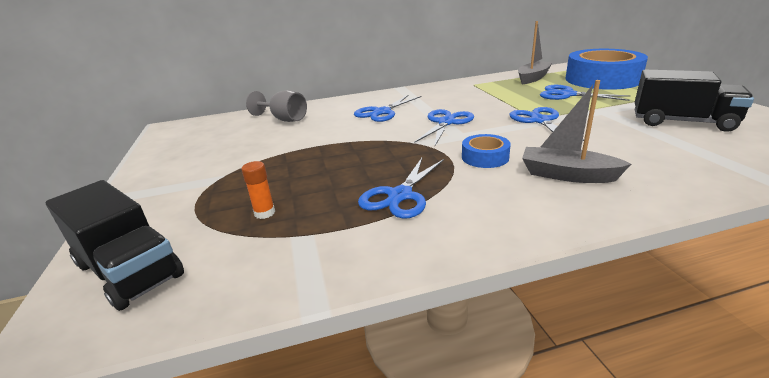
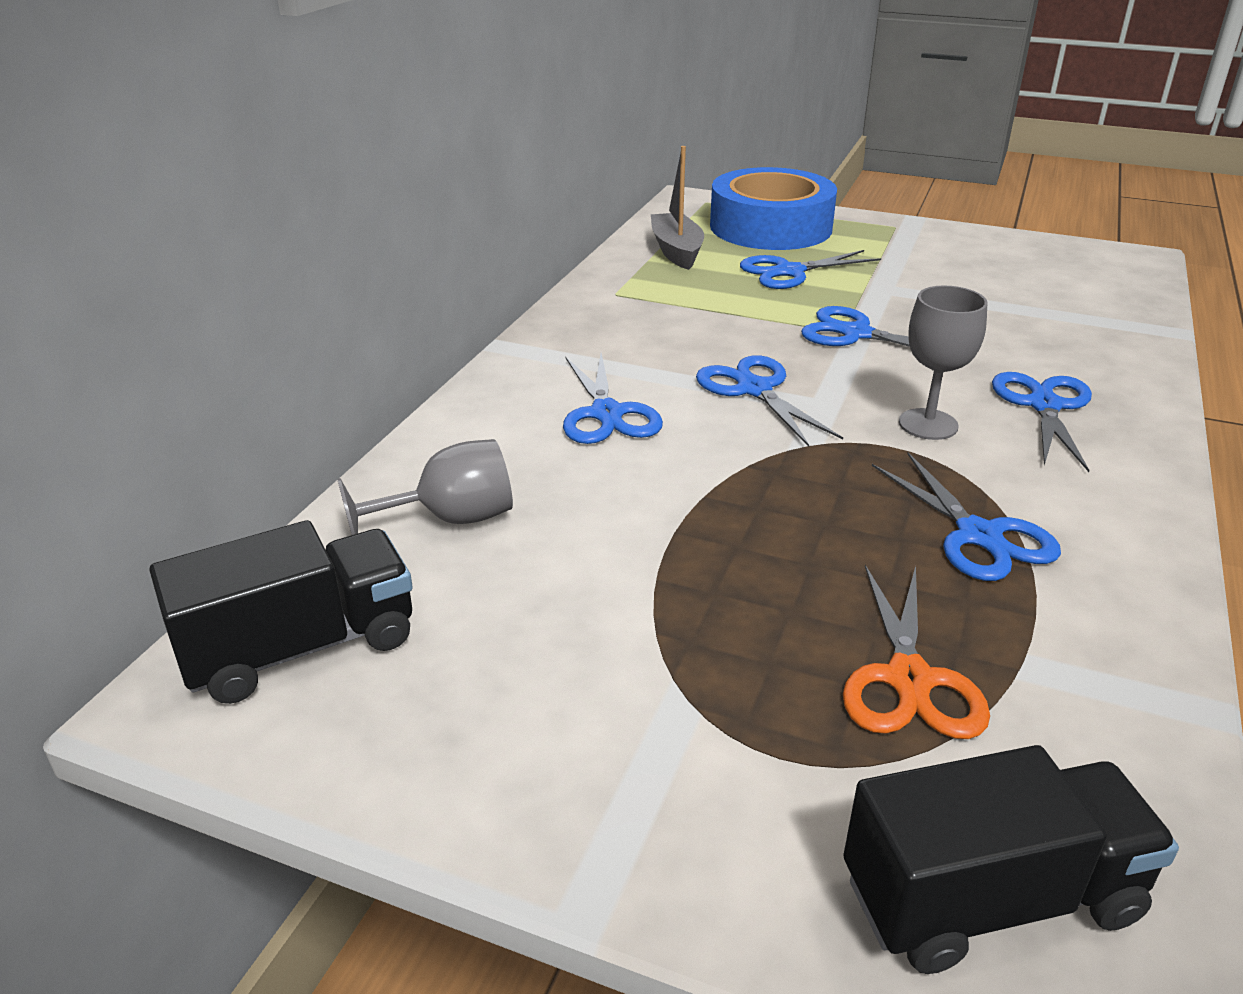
camera: 55 degrees left, 5 degrees up
(264, 213) = (909, 679): orange glue stick -> orange scissors
(485, 157) = (928, 424): blue tape -> grey goblet
(567, 175) = (1044, 405): grey boat -> blue scissors
(682, 122) = (982, 278): black truck -> black truck (300, 648)

